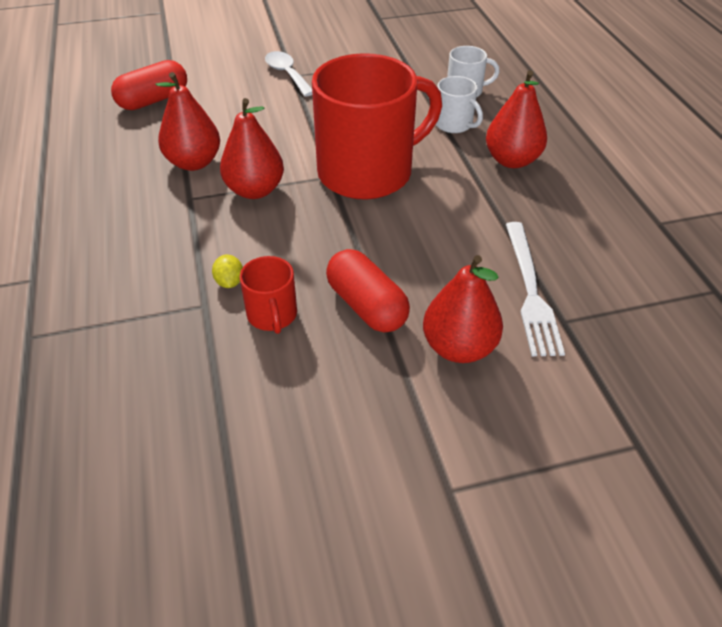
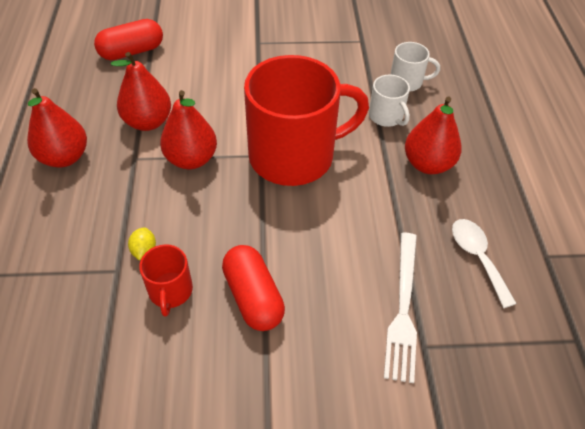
camera: 10 degrees right, 5 degrees up
(287, 74) = (253, 40): white spoon -> white spoon (477, 257)
(459, 347) = (321, 356): red pear -> red pear (64, 157)

